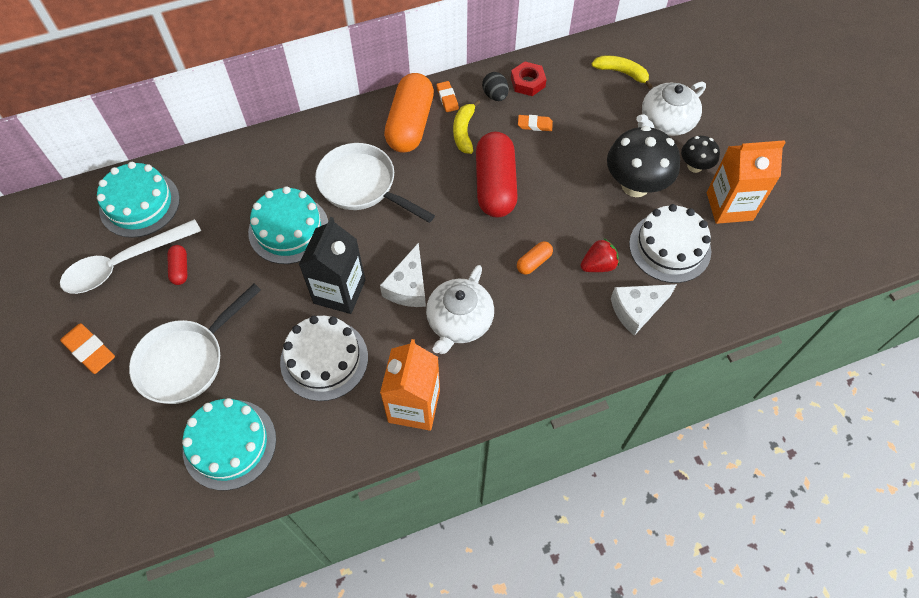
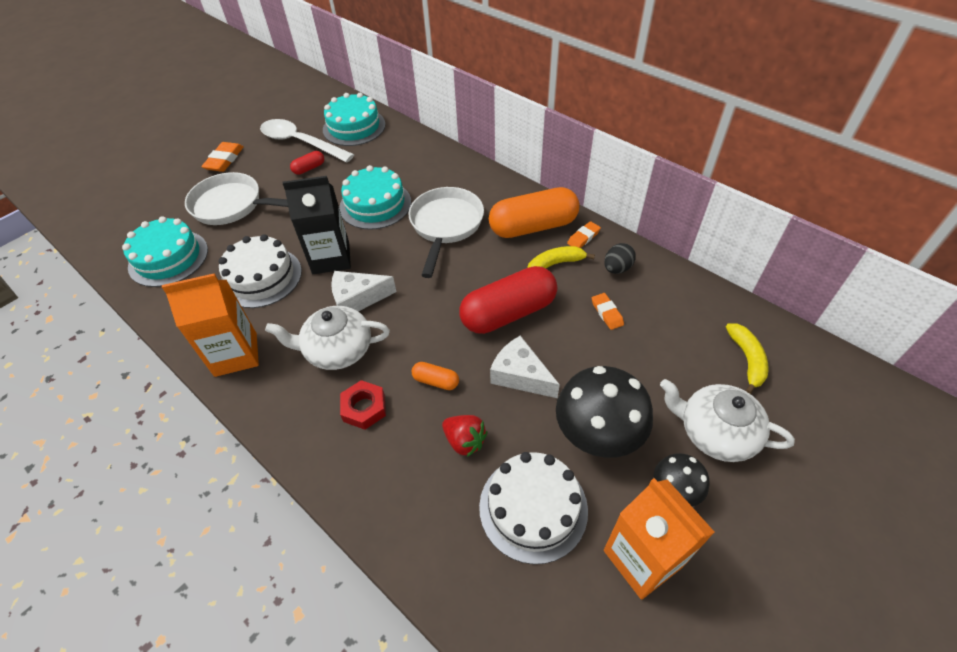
camera: 65 degrees right, 10 degrees down
(528, 82) = (656, 286): red nut -> red nut (364, 408)
(637, 310) = (425, 504): white cheese -> white cheese (520, 375)

